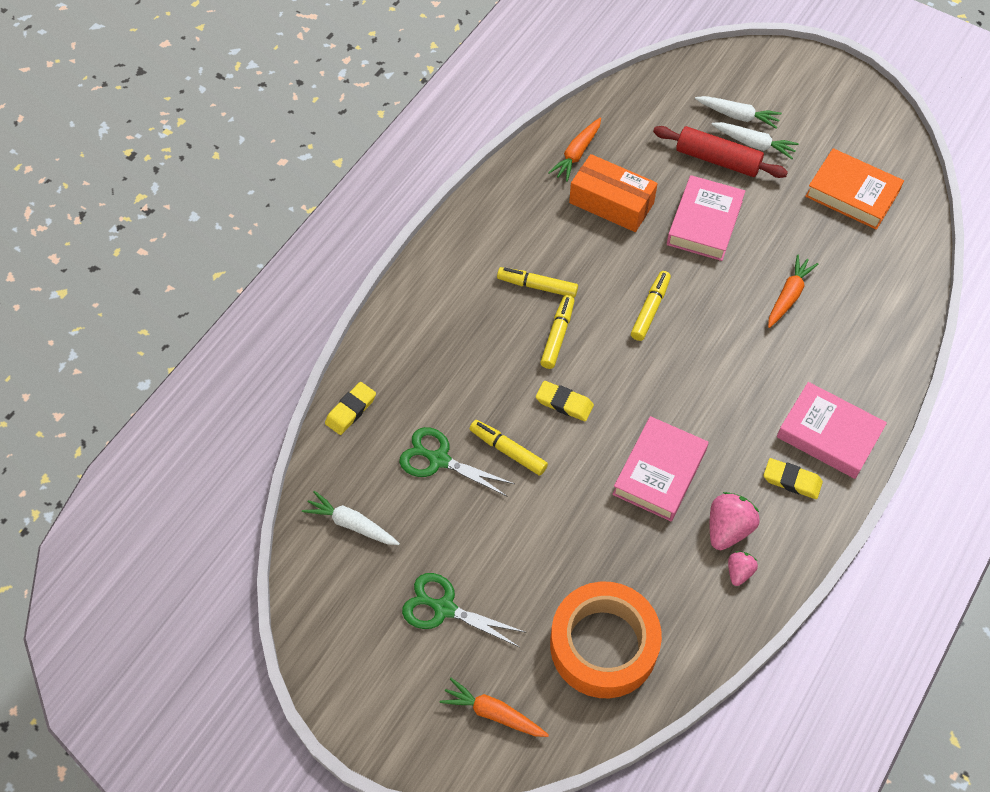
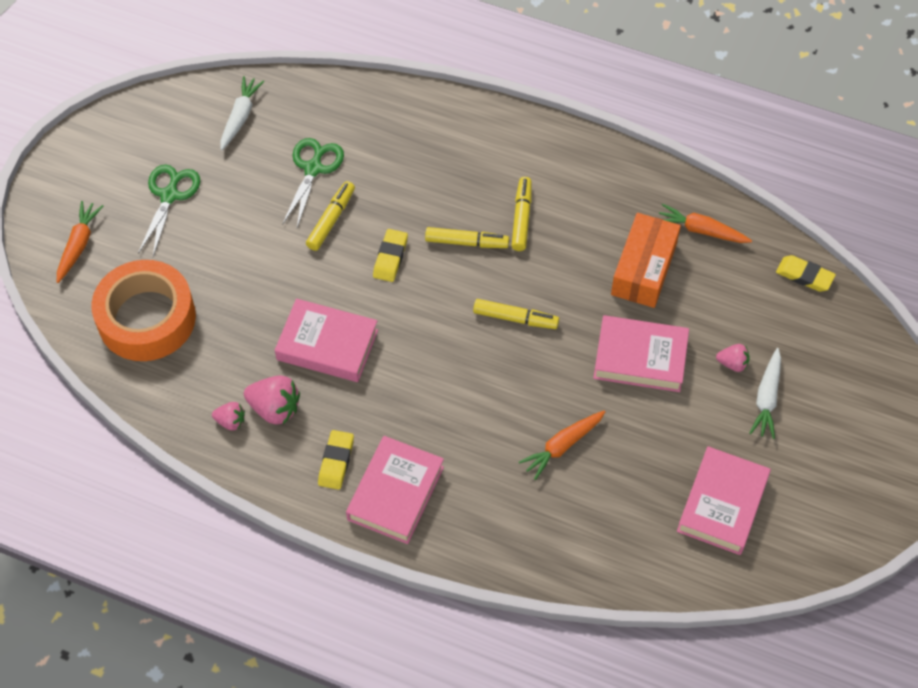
camera: 80 degrees right, 0 degrees up
(351, 410) = (353, 95): yellow eraser -> yellow eraser (804, 276)
(717, 160) = (732, 363): red rolling pin -> pink strawberry
(737, 116) = (804, 378): white carrot -> none
(788, 296) = (562, 446): orange carrot -> orange carrot turned 120 degrees clockwise
(852, 194) = (722, 504): orange book -> pink book

